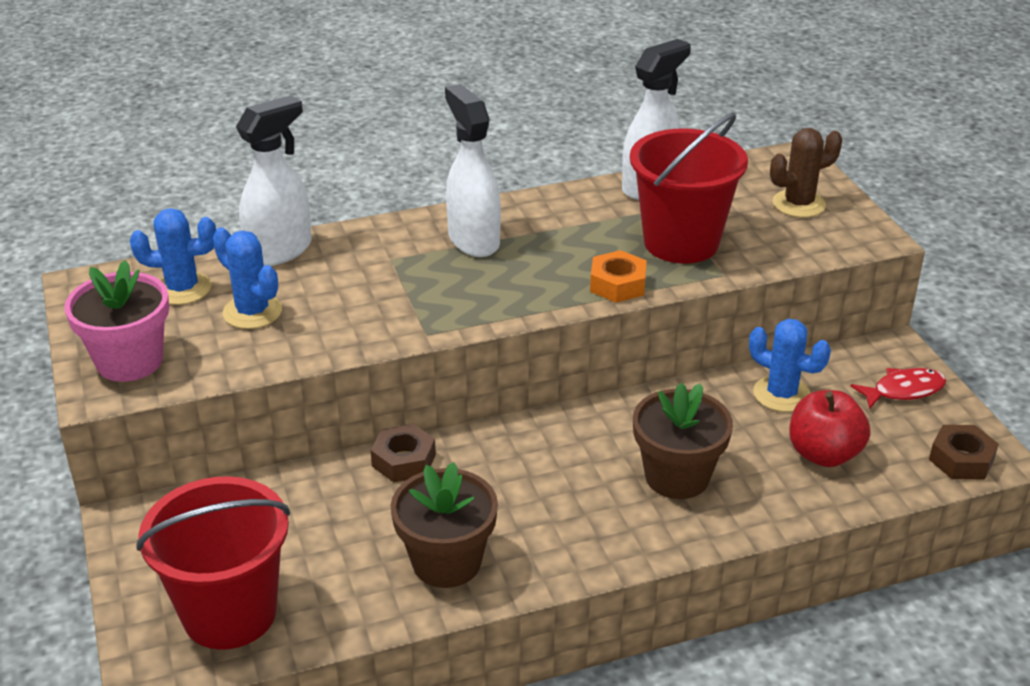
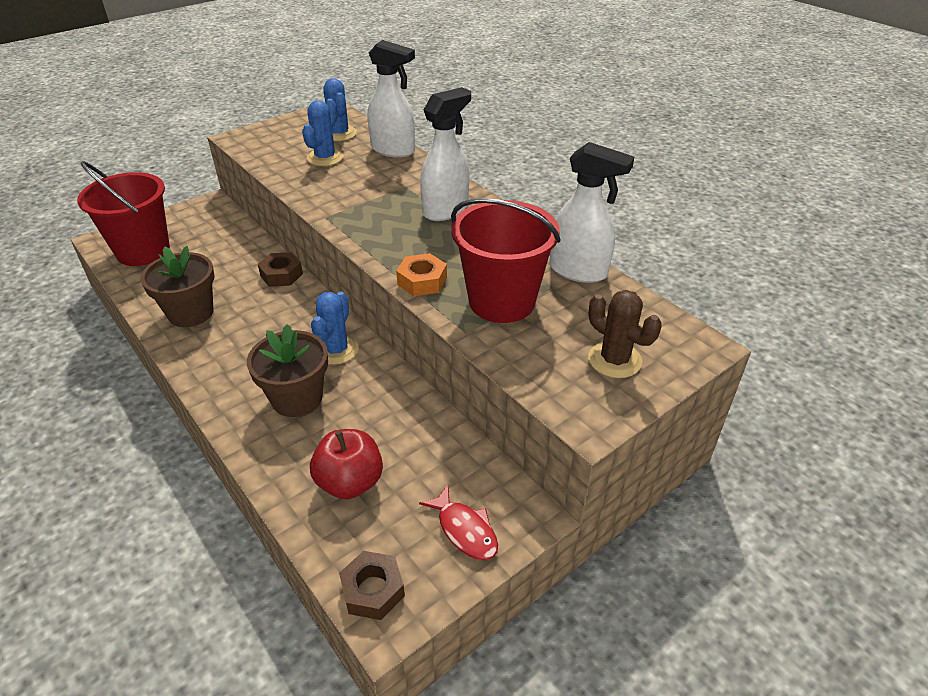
camera: 70 degrees right, 5 degrees up
(129, 361) = (266, 138): pink flower pot -> none
(781, 394) = (422, 442): blue cactus -> blue cactus (336, 350)

